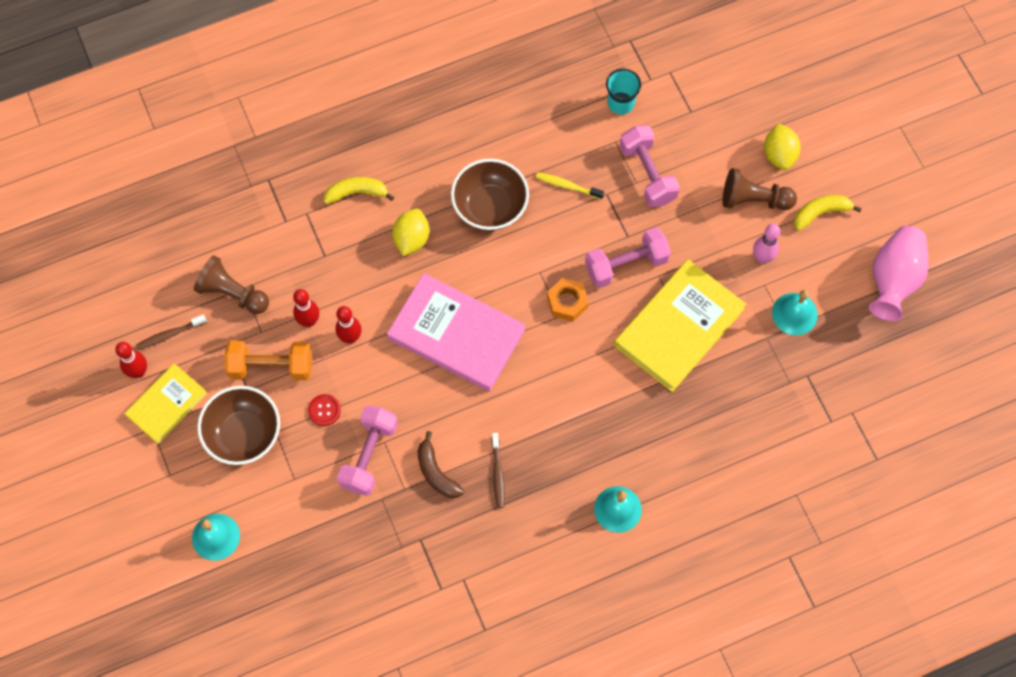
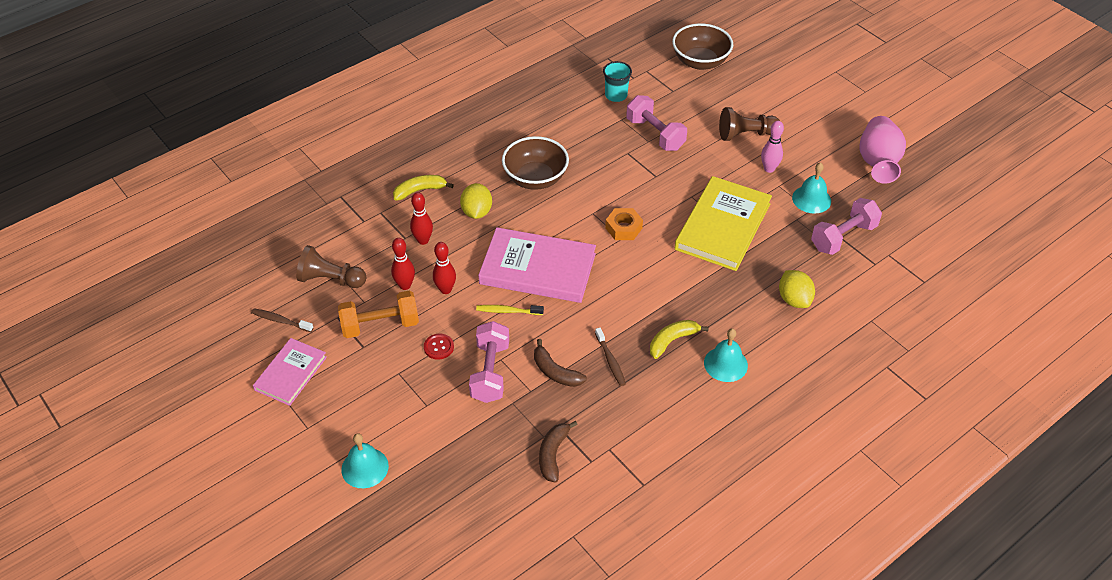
camera: 15 degrees left, 20 degrees down
(138, 372) = (258, 354): red bowling pin -> red bowling pin (423, 240)
(166, 404) = (290, 373): yellow book -> pink book
(170, 334) = (280, 321): brown toothbrush -> brown toothbrush turned 60 degrees clockwise
(244, 434) = (369, 381): brown bowl -> brown bowl (700, 62)
(405, 571) = (553, 454): none -> brown banana
(567, 186) = (594, 153): yellow toothbrush -> yellow toothbrush (508, 311)
(626, 264) = (662, 194): pink dumbbell -> pink dumbbell (843, 237)
(779, 155) = (752, 104): yellow lemon -> yellow lemon (794, 299)
(820, 213) = (801, 133): yellow banana -> yellow banana (672, 341)

